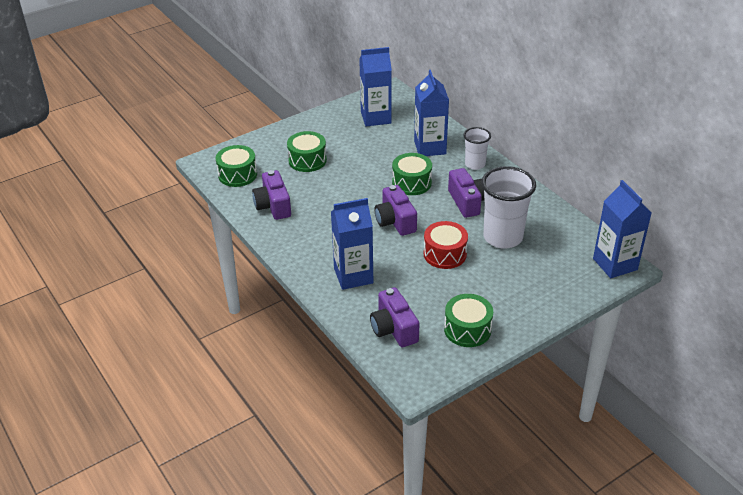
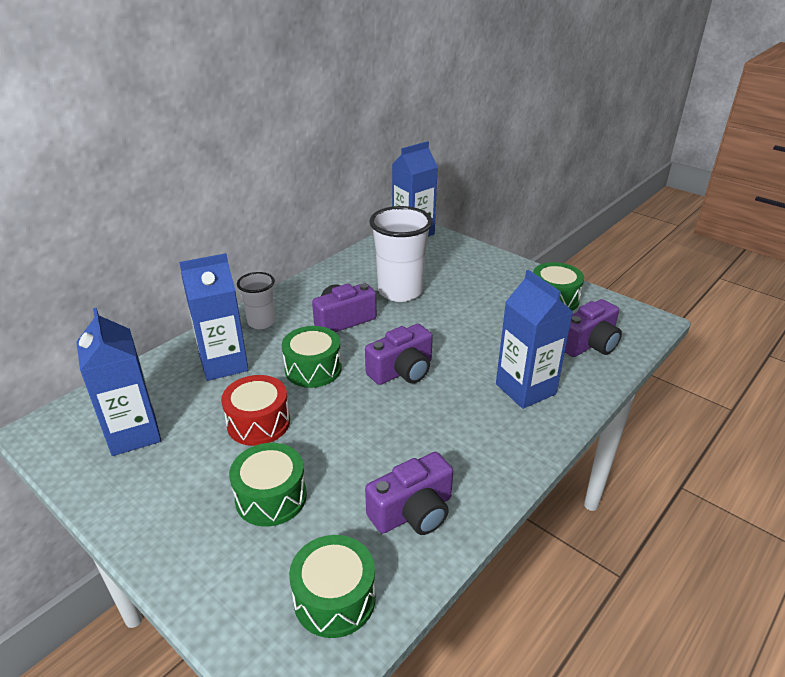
camera: 105 degrees left, 5 degrees down
(445, 254) = (447, 325): red drum -> red drum (258, 423)

